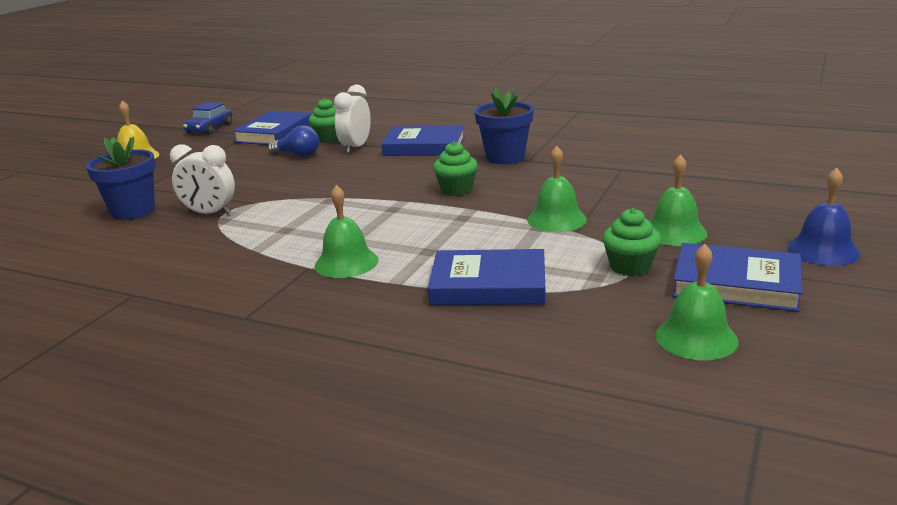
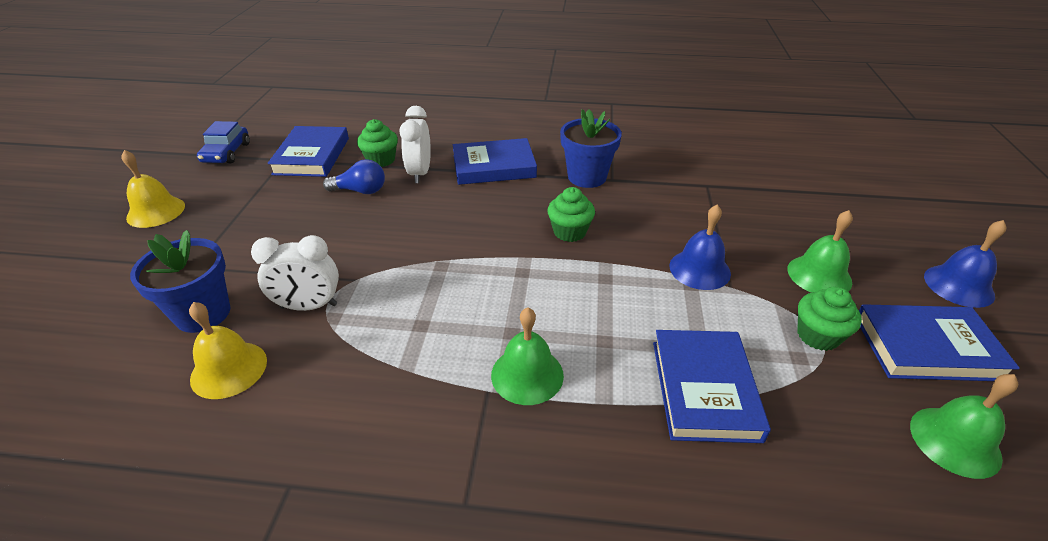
camera: 20 degrees left, 15 degrees up
(132, 239) = (229, 369): none -> yellow bell
(488, 285) = (704, 389): blue book -> blue book turned 75 degrees counterclockwise
(556, 219) = (699, 269): green bell -> blue bell

